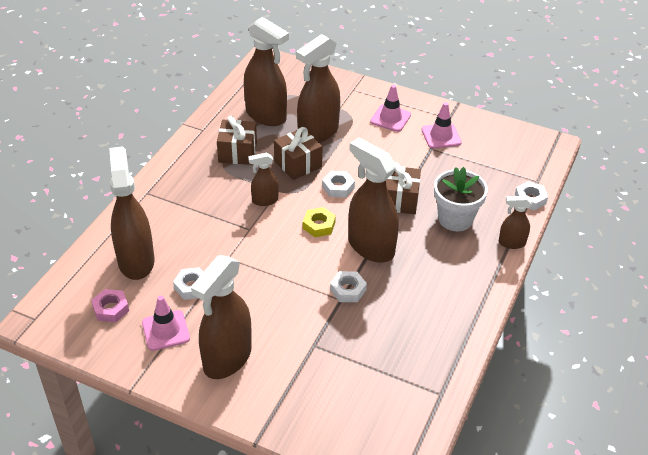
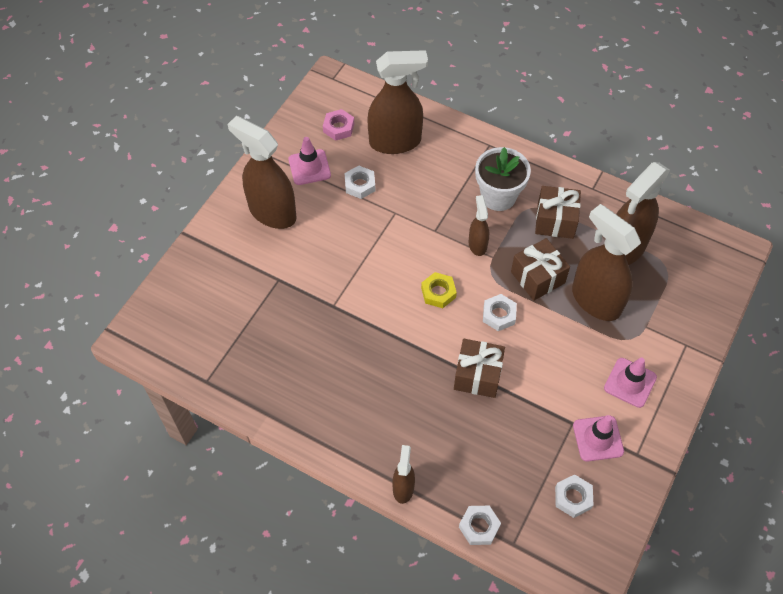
camera: 95 degrees right, 15 degrees up
(348, 290) = (345, 313): white nut -> white nut (573, 498)
(370, 247) = (404, 339): brown spray bottle -> none
(455, 219) = (445, 432): white flower pot -> white flower pot (498, 196)

